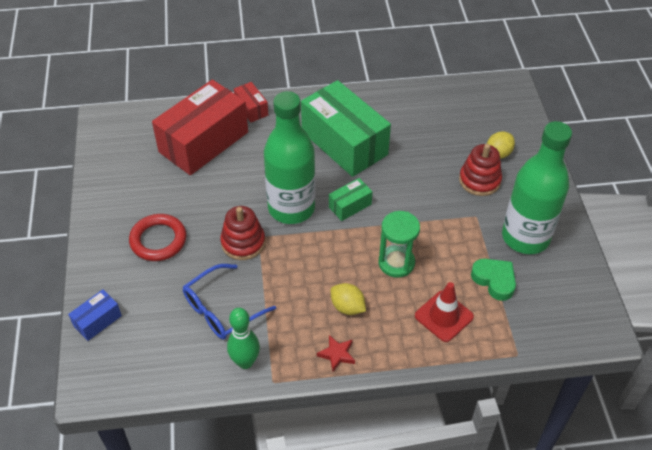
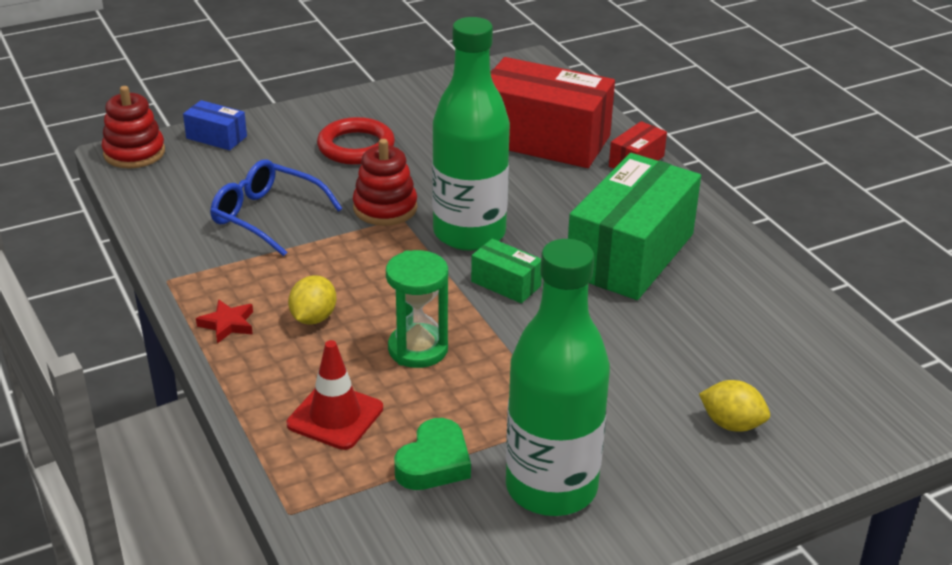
camera: 70 degrees right, 15 degrees down
(245, 362) = (191, 252): green bowling pin -> none
(479, 180) = (650, 411): red stacking toy -> red stacking toy (134, 153)

